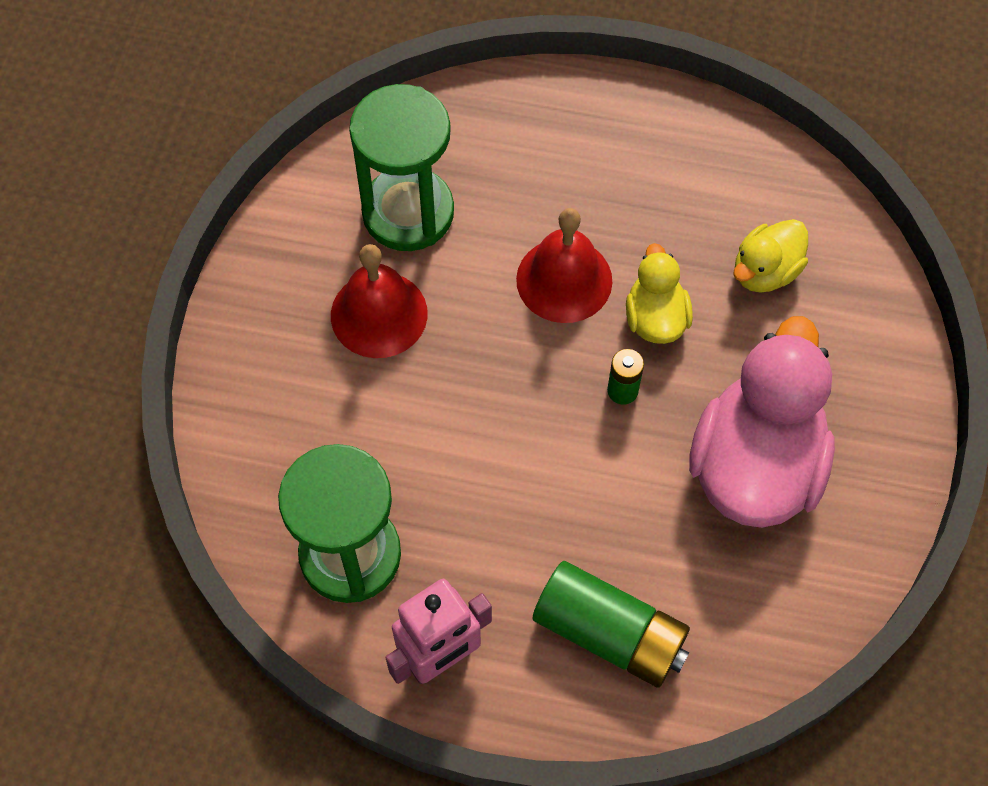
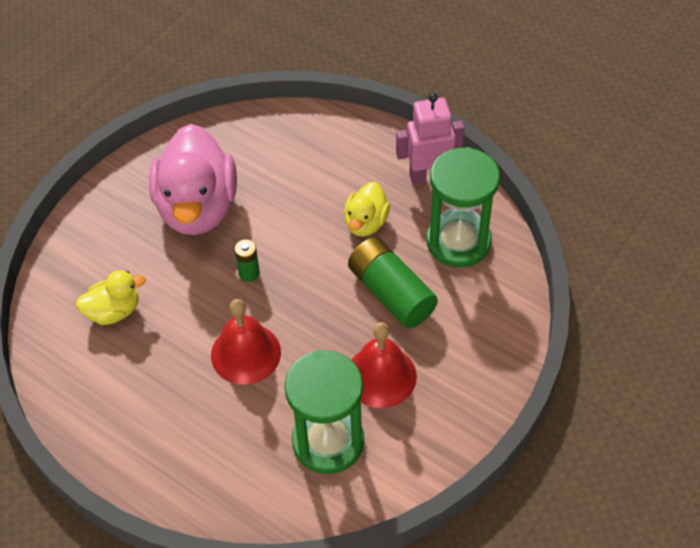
camera: 155 degrees left, 10 degrees down
(610, 633) = (330, 157): green battery -> green battery (391, 293)
(655, 318) = (202, 308): yellow duck -> yellow duck (366, 223)
(755, 464) = (197, 208): pink duck -> pink duck turned 45 degrees counterclockwise

